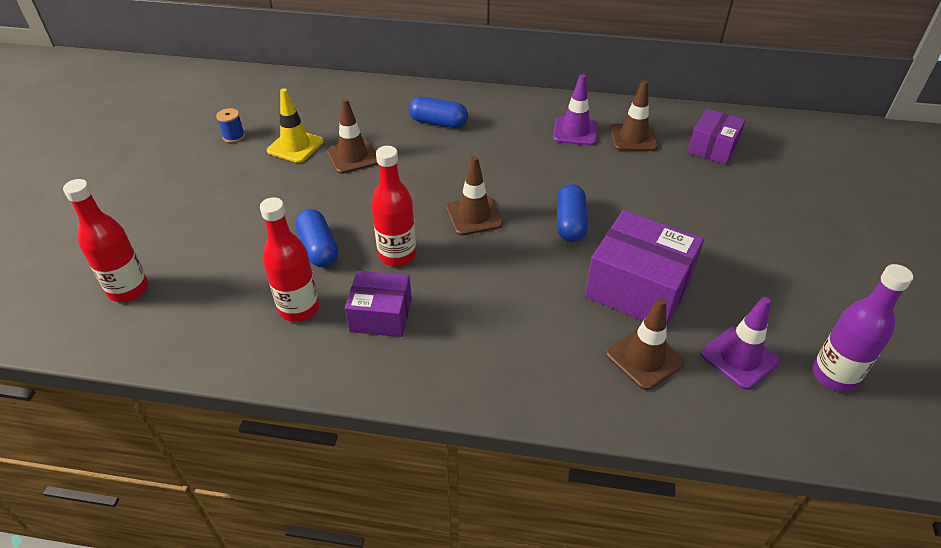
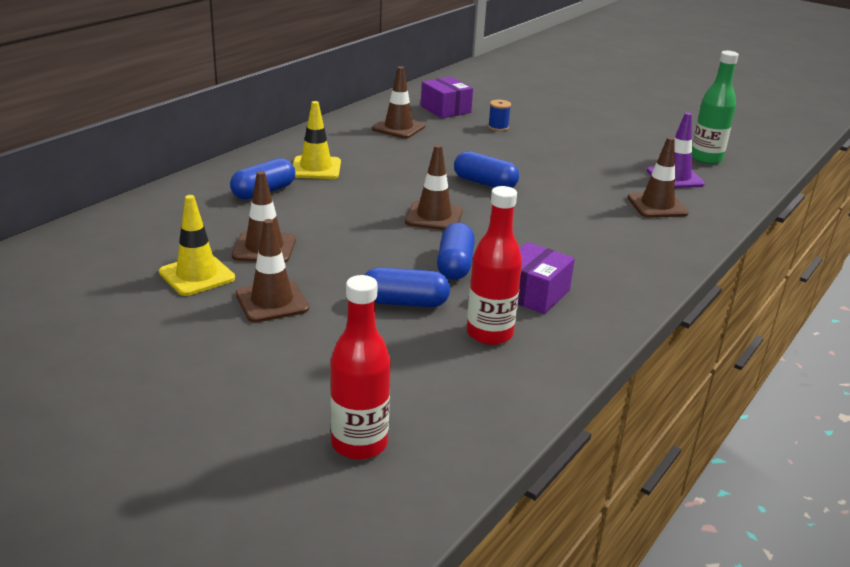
camera: 65 degrees left, 15 degrees down
(234, 136) = (115, 311): blue spool -> blue spool (498, 127)
(281, 189) = (272, 301): none -> brown traffic cone
(397, 255) = (455, 265): red bottle -> blue capsule
(503, 129) = (316, 168): none -> yellow traffic cone
(575, 131) = (361, 143): purple traffic cone -> none
(638, 288) = (583, 184): purple box -> none
(834, 376) = (706, 159): purple bottle -> green bottle

